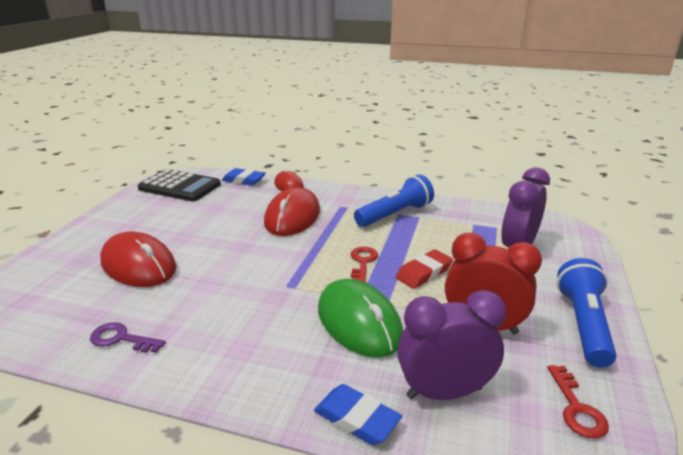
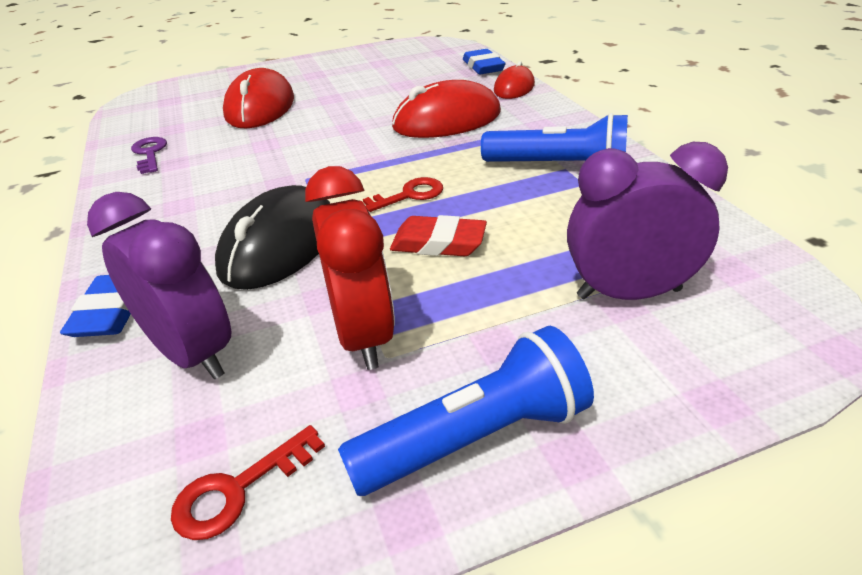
camera: 55 degrees right, 10 degrees up
(180, 187) = (418, 54): black calculator -> none
(359, 322) = (279, 244): green mouse -> black mouse

